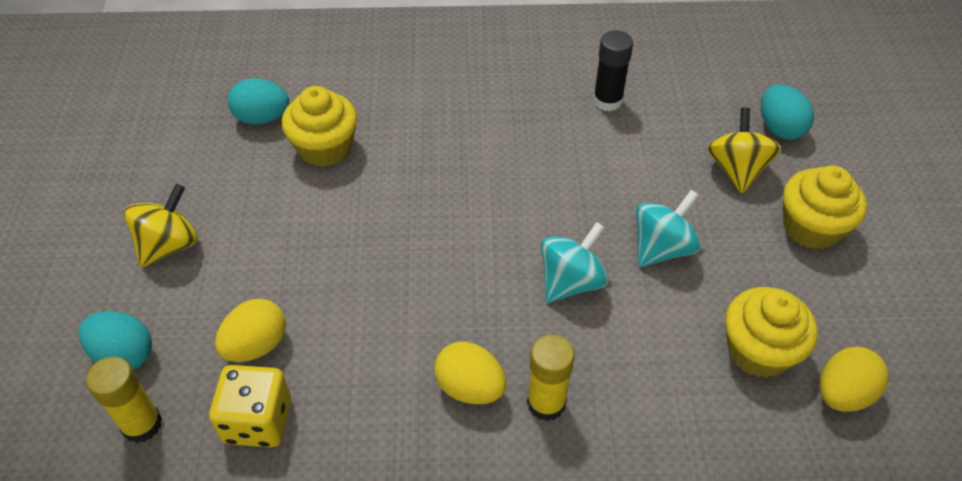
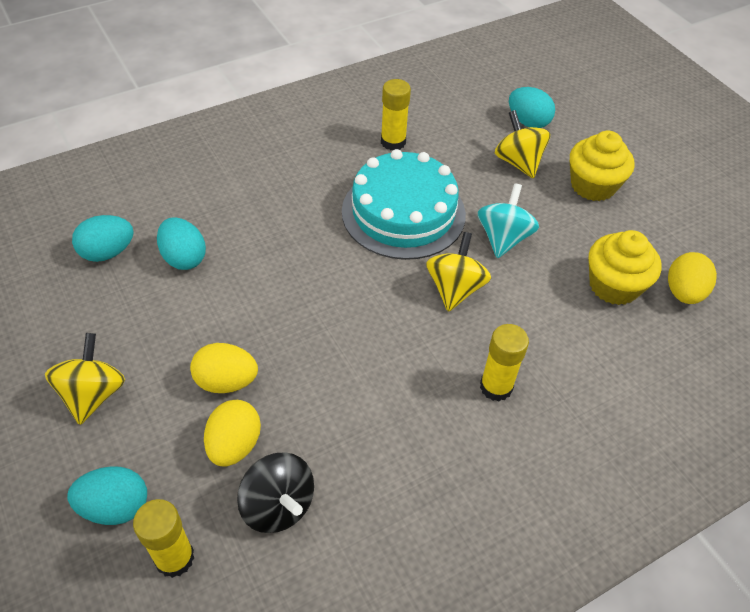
camera: 30 degrees left, 0 degrees up
(258, 421) = (278, 505): yellow dice -> black spinning top
(325, 148) = (184, 258): yellow cupcake -> turquoise egg
(470, 388) = (432, 401): yellow egg -> yellow egg (226, 382)
(569, 180) = (403, 213): none -> turquoise cake
(571, 281) = (455, 289): turquoise spinning top -> yellow spinning top
(607, 101) = (393, 142): black glue stick -> yellow glue stick

